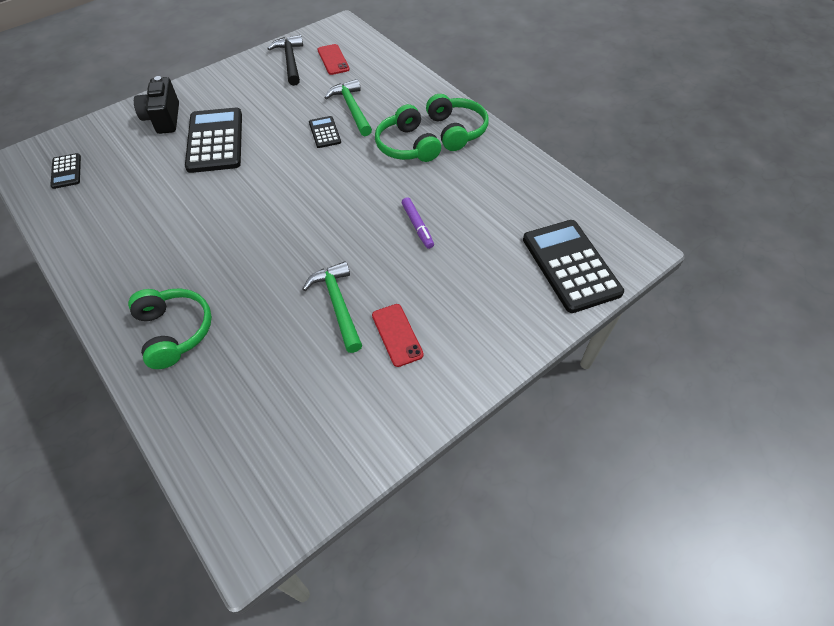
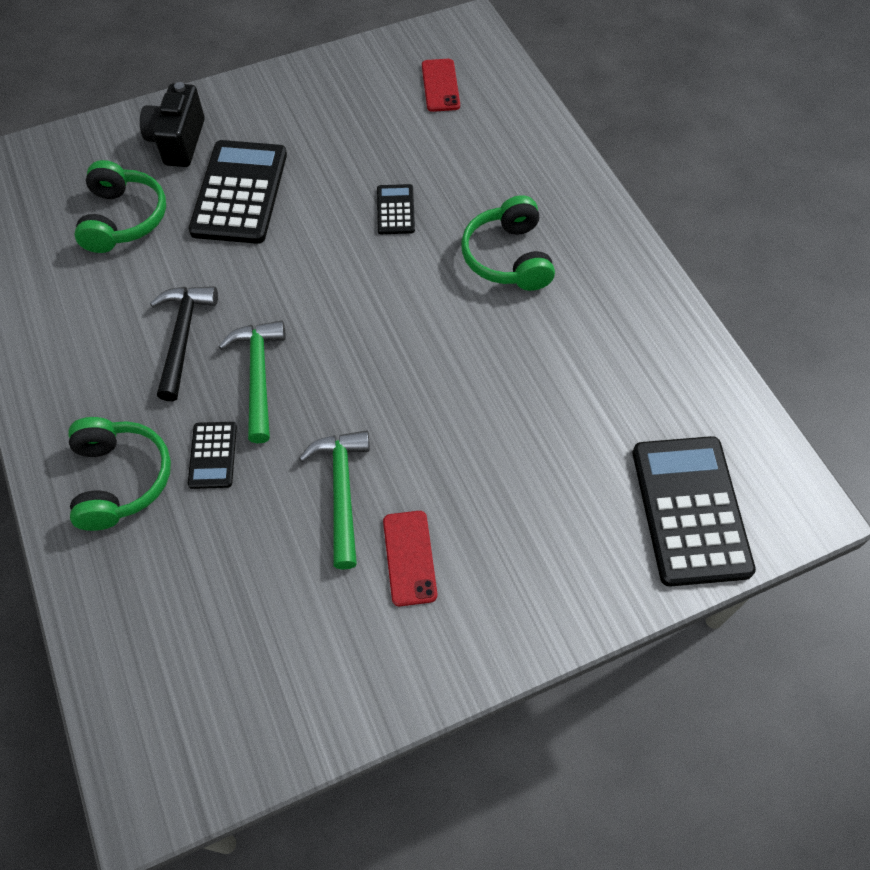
camera: 15 degrees right, 5 degrees up
(66, 171) = (34, 201): black calculator -> black calculator (213, 455)
(290, 61) = (377, 76): black hammer -> black hammer (183, 337)
(352, 108) = (445, 176): green hammer -> green hammer (258, 376)
(417, 226) = (486, 394): purple marker -> none
(456, 130) = (589, 245): green headphones -> green headphones (123, 219)

